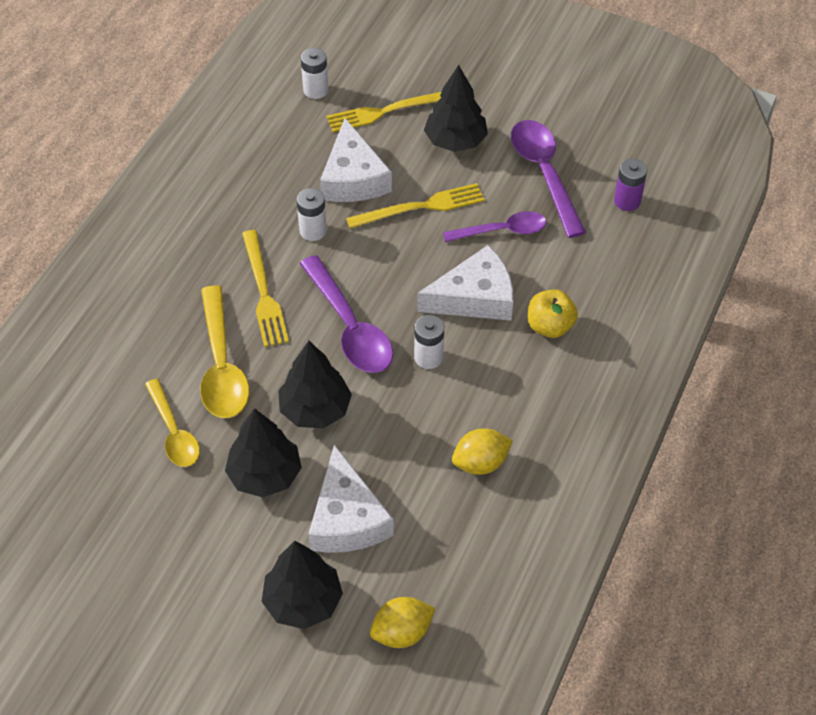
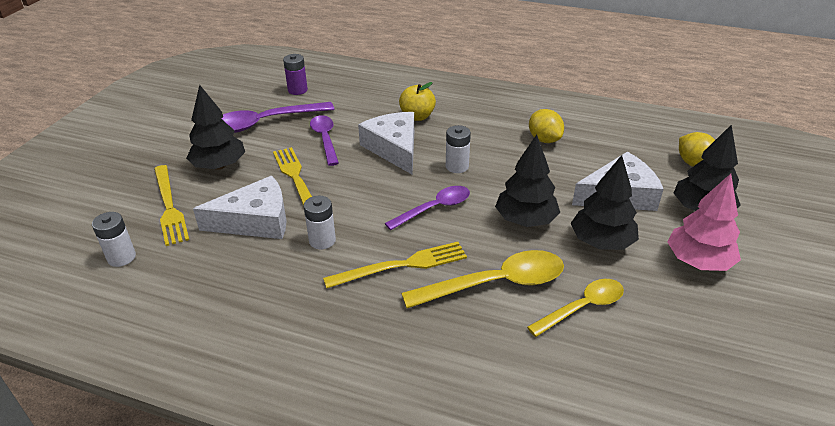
camera: 95 degrees left, 15 degrees down
(215, 561) = (698, 262): none -> pink tree
(349, 327) = (434, 208): purple spoon -> purple spoon, size x0.66

